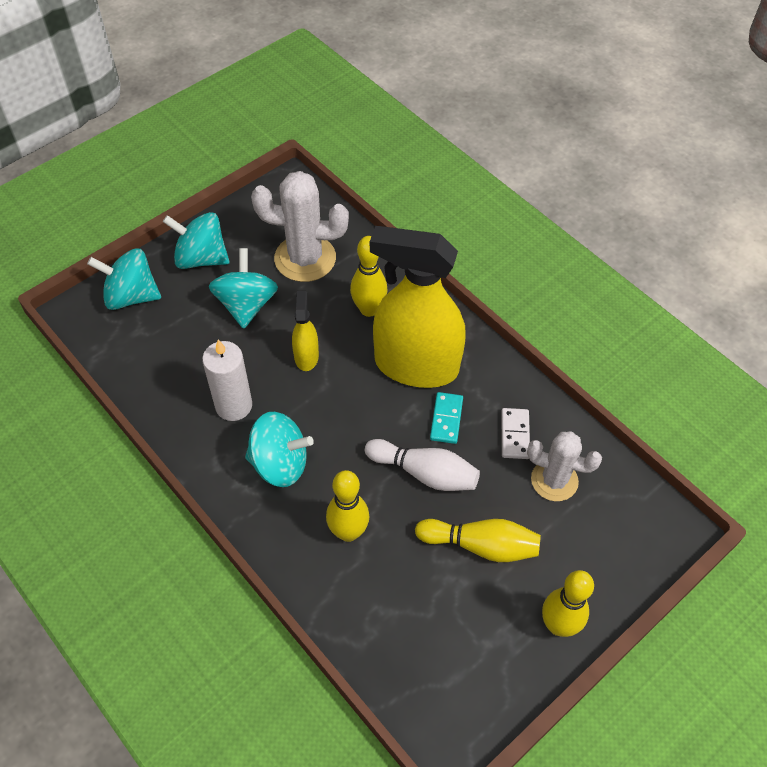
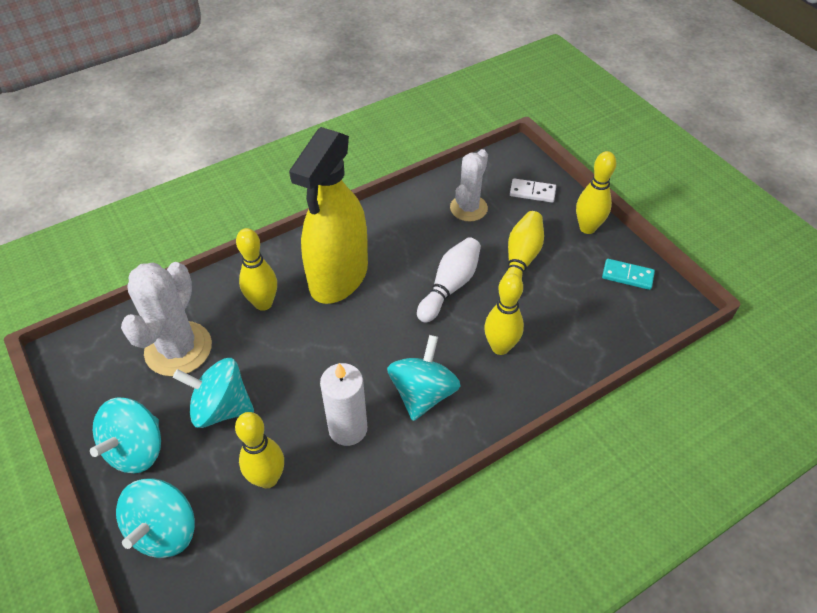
camera: 80 degrees left, 5 degrees down
(179, 354) = (268, 478): none -> yellow bowling pin
(306, 356) = (304, 360): yellow spray bottle -> none
(446, 419) = (399, 264): turquoise domino -> turquoise domino (627, 276)
(514, 435) = (423, 224): white domino -> white domino (532, 192)

